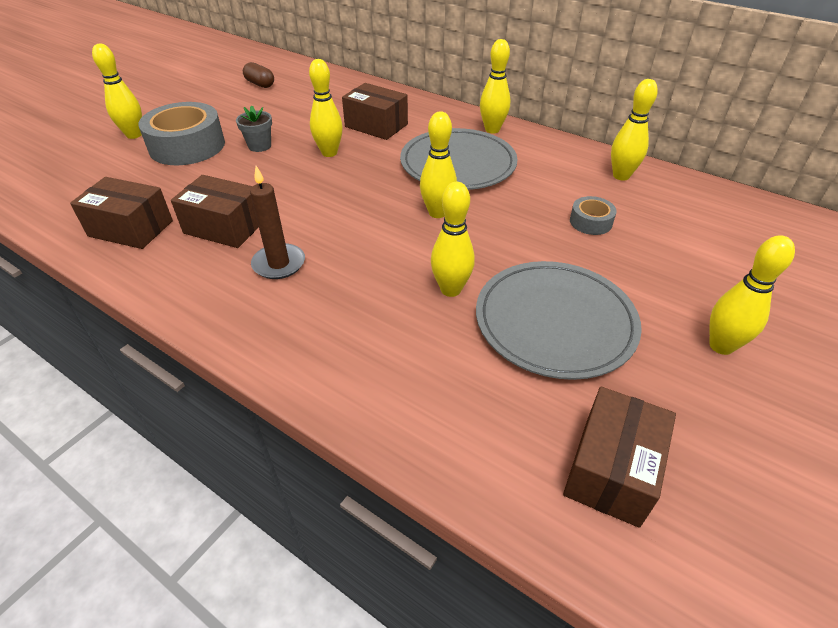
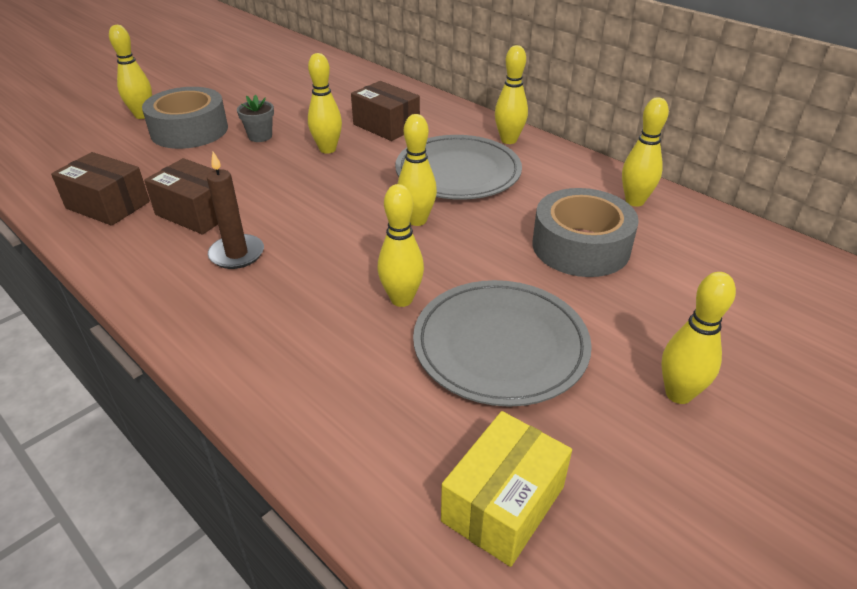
camera: 10 degrees right, 5 degrees down
(260, 84) = (283, 75): brown capsule -> none
(590, 222) = (581, 246): grey tape -> grey tape, size x2.08
(611, 470) = (503, 504): brown box -> yellow box

